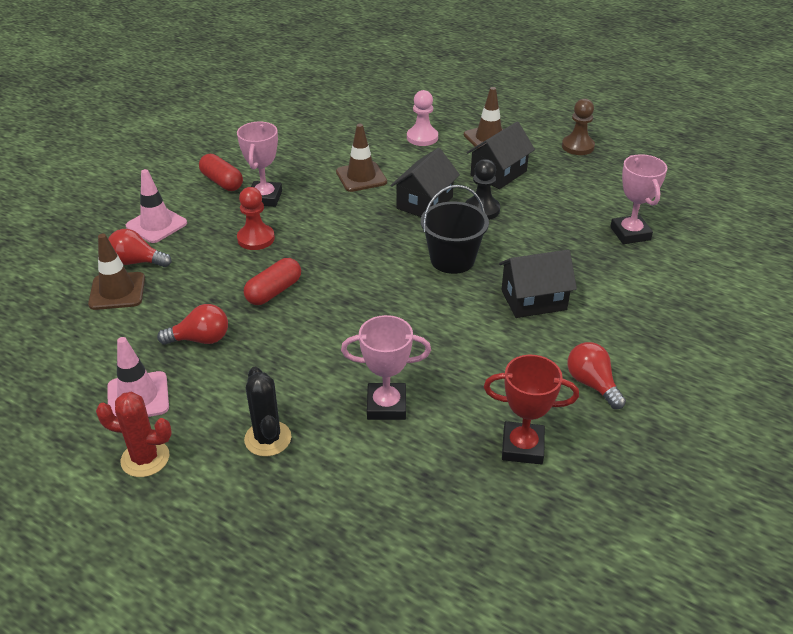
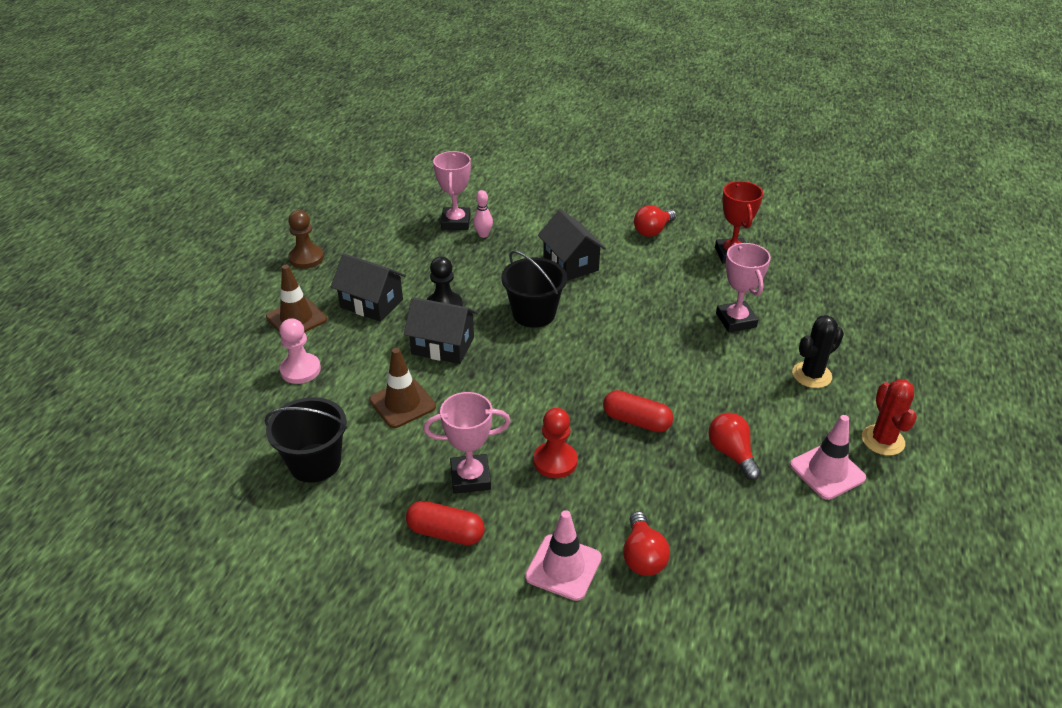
camera: 105 degrees left, 0 degrees up
(117, 291) = (701, 553): brown traffic cone -> none
(222, 182) = (446, 533): red capsule -> red capsule turned 75 degrees clockwise
(319, 139) = (315, 463): none -> black bucket
(602, 248) = (483, 235): none -> pink bowling pin
(630, 233) = (455, 222): pink trophy -> pink trophy turned 60 degrees counterclockwise

